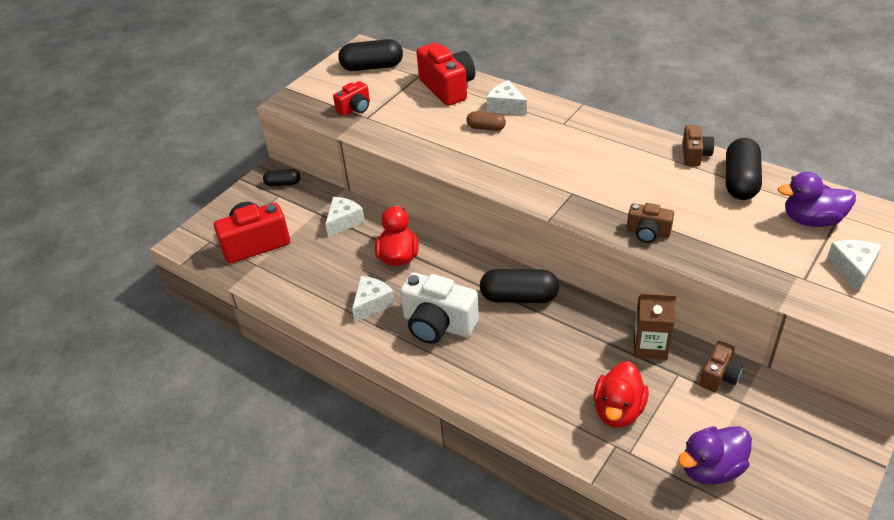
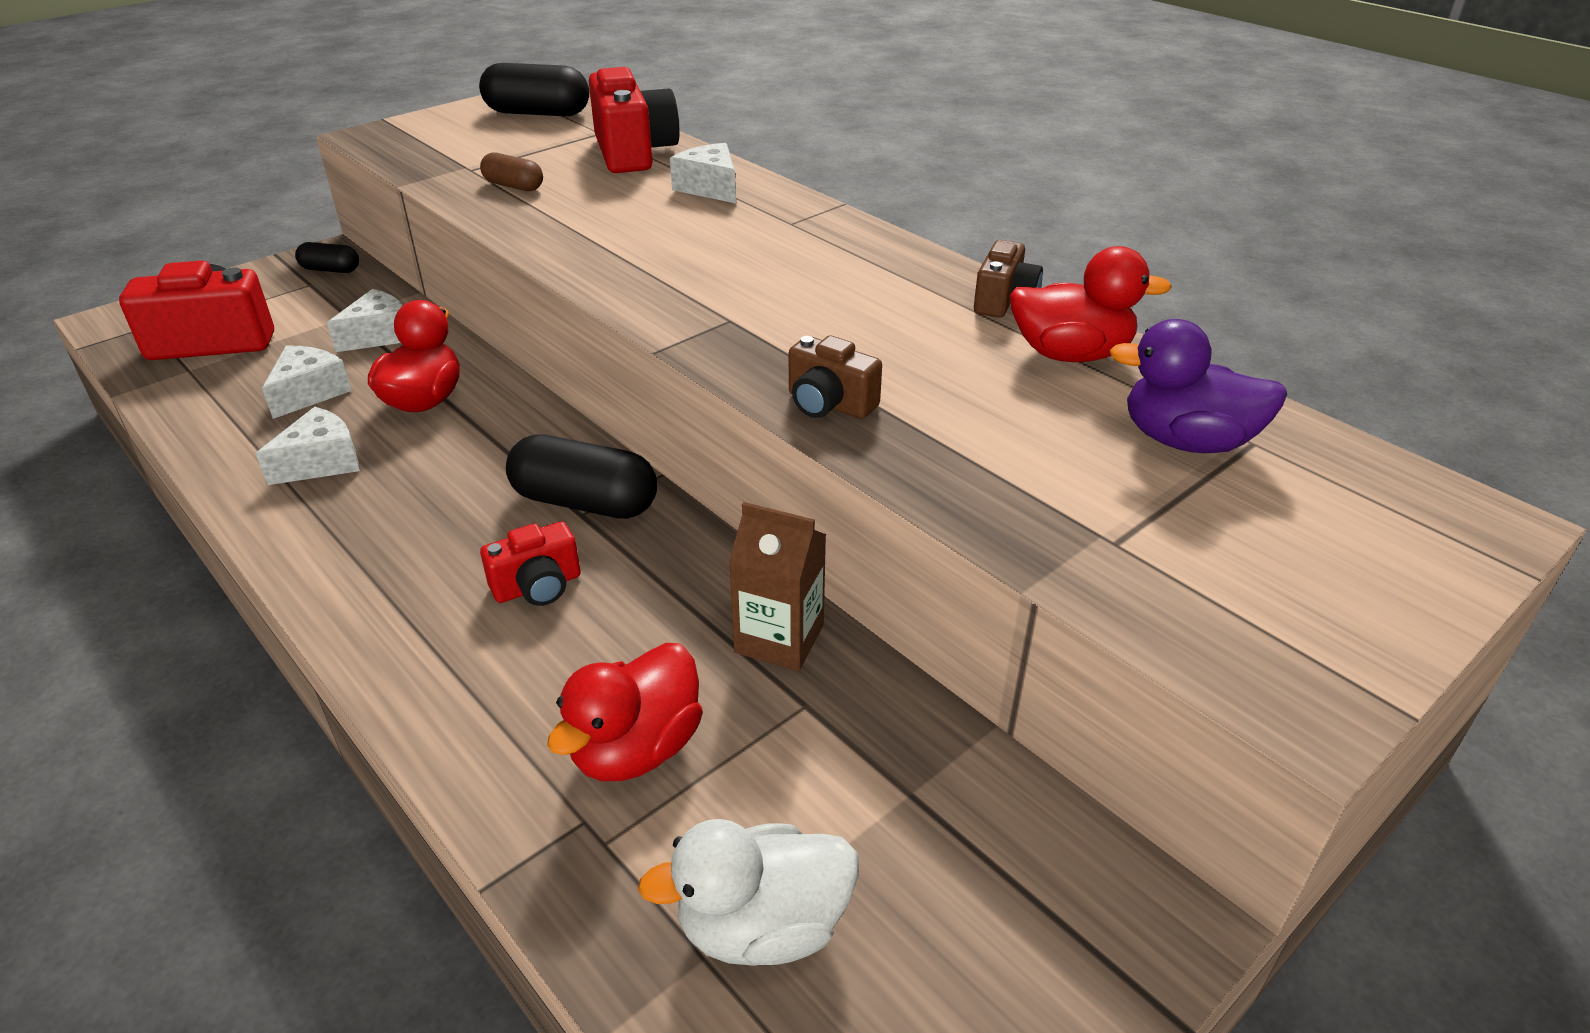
camera: 10 degrees right, 5 degrees down
(355, 108) = (462, 156): red camera -> red camera (538, 587)
(438, 324) = (406, 517): white camera -> none
(486, 128) = (652, 209): brown capsule -> brown capsule (514, 186)
(711, 468) = (763, 926): purple duck -> white duck
(719, 376) = (891, 728): brown camera -> none
(740, 181) = (1070, 354): black capsule -> red duck
(853, 269) = (1237, 545): white cheese -> white cheese (309, 393)

